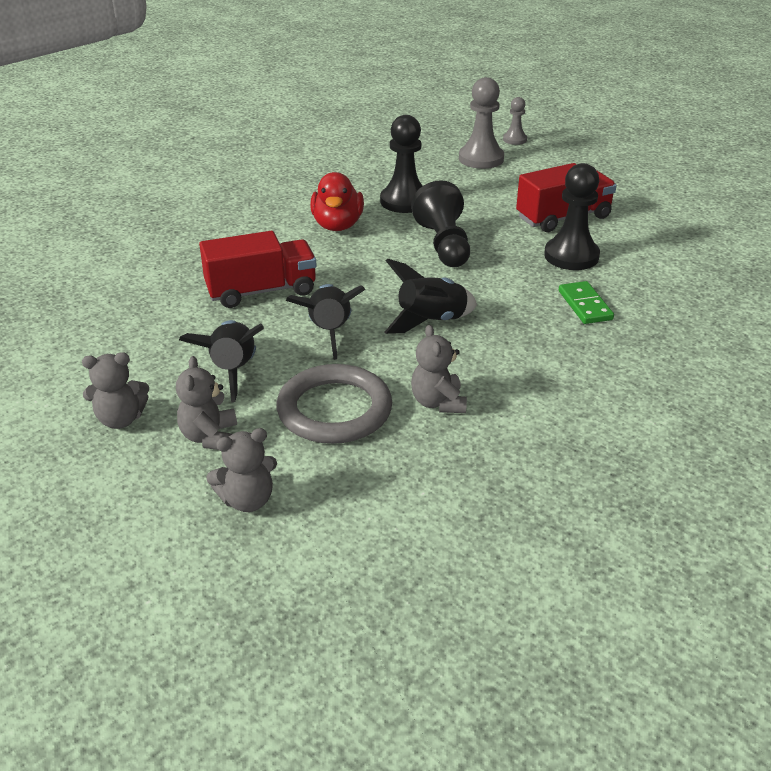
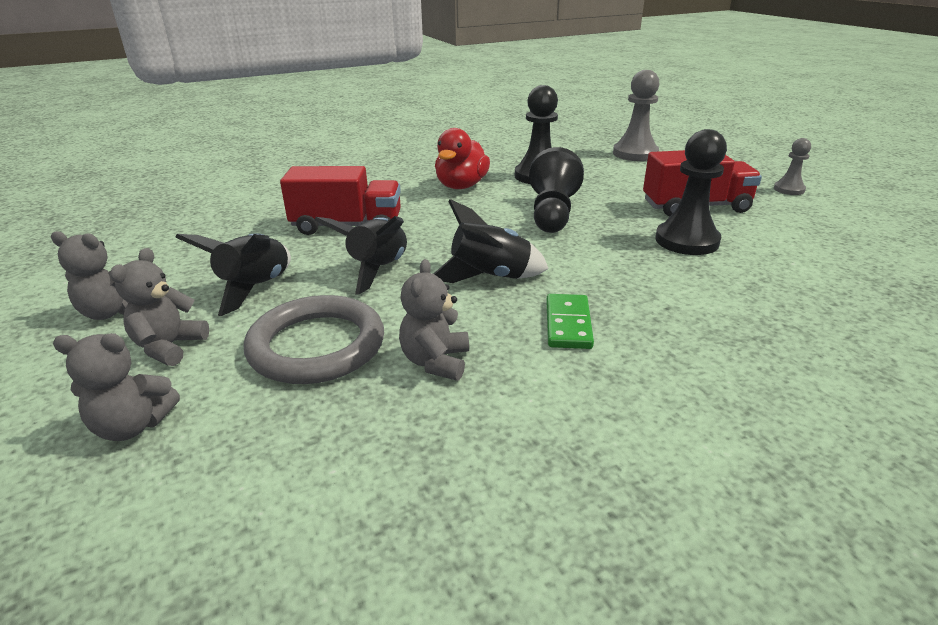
camera: 20 degrees right, 5 degrees down
(514, 139) = (677, 144): grey pawn -> grey pawn (789, 189)
(585, 305) = (679, 290): green domino -> green domino (568, 324)

